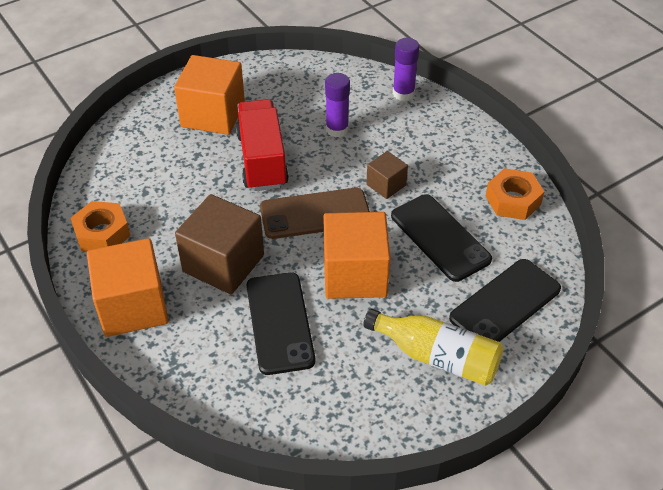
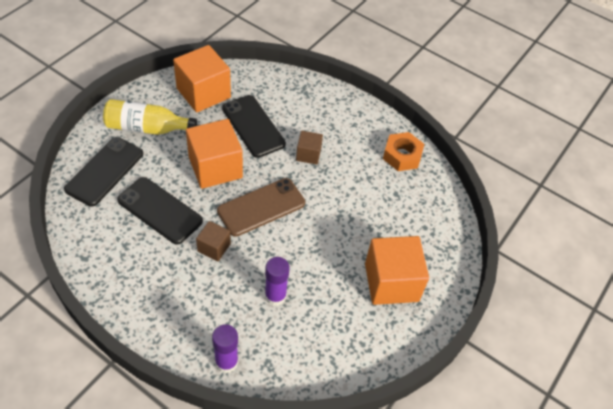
camera: 155 degrees right, 5 degrees up
(133, 306) = (348, 115): orange cube -> orange cube (203, 93)
(223, 263) = (308, 154): brown cube -> brown cube, size x0.52
(262, 160) = (324, 245): red truck -> none
(513, 200) = (103, 259): orange nut -> none

